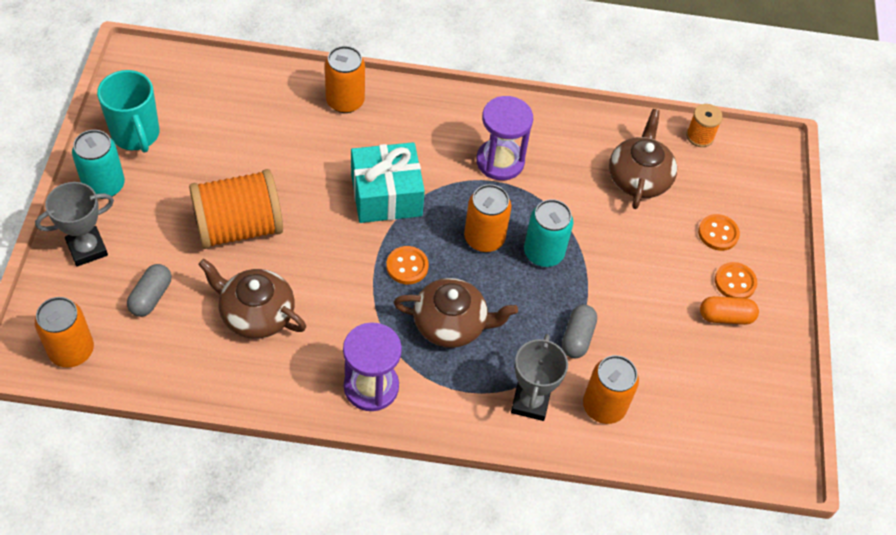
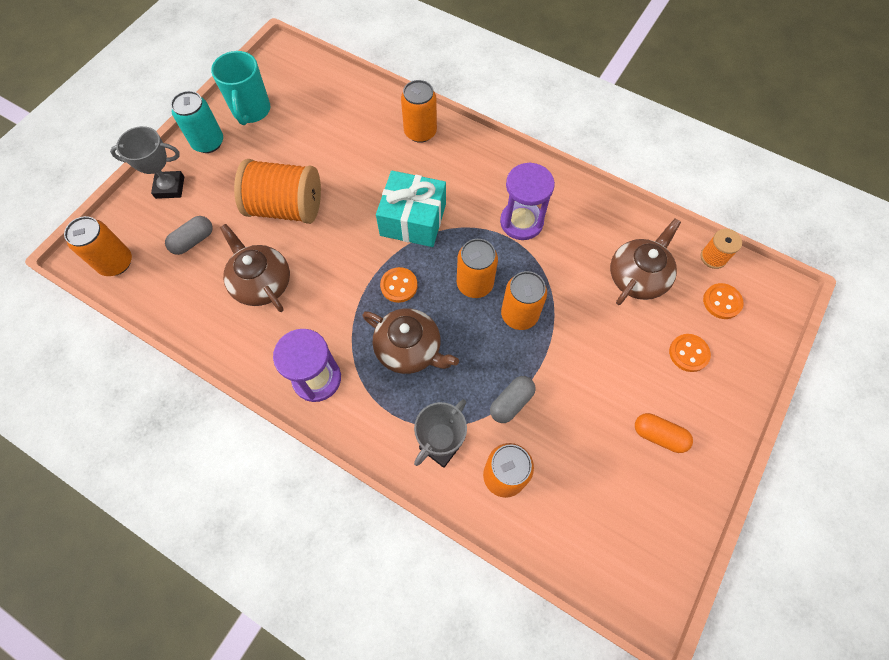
camera: 30 degrees right, 10 degrees up
(543, 253) = (519, 315): turquoise can -> orange can
(735, 282) = (683, 405): orange button -> orange button (722, 302)

